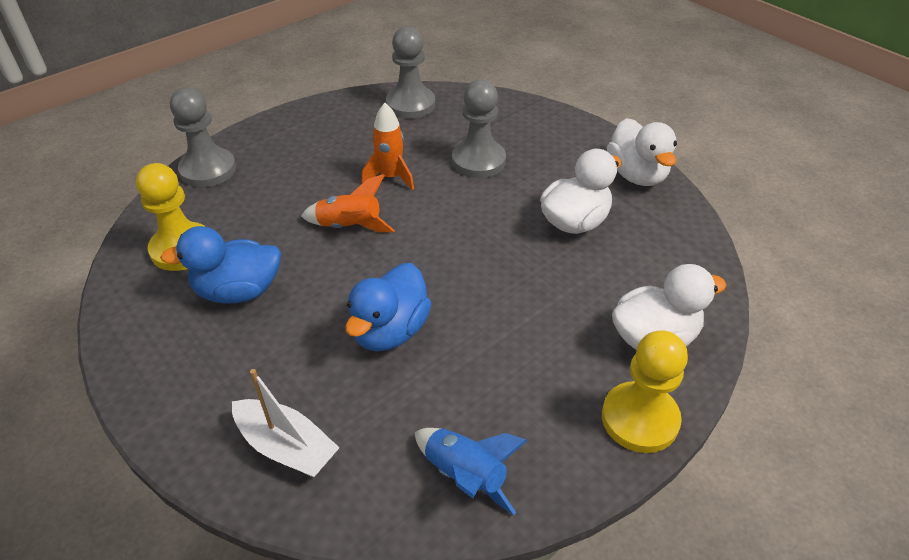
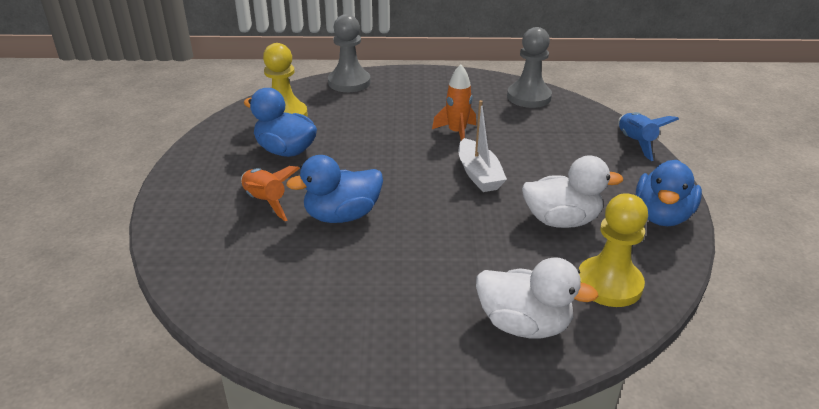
camera: 40 degrees right, 10 degrees down
(286, 447) = (209, 240): white boat -> white boat (479, 174)
(349, 226) = (393, 148): orange rocket -> orange rocket (265, 201)
(465, 475) = (281, 317): blue rocket -> blue rocket (635, 143)
(478, 161) = (535, 150): grey pawn -> none
(636, 175) = (662, 216): white duck -> blue duck
(639, 419) = (440, 365): yellow pawn -> yellow pawn (609, 284)

